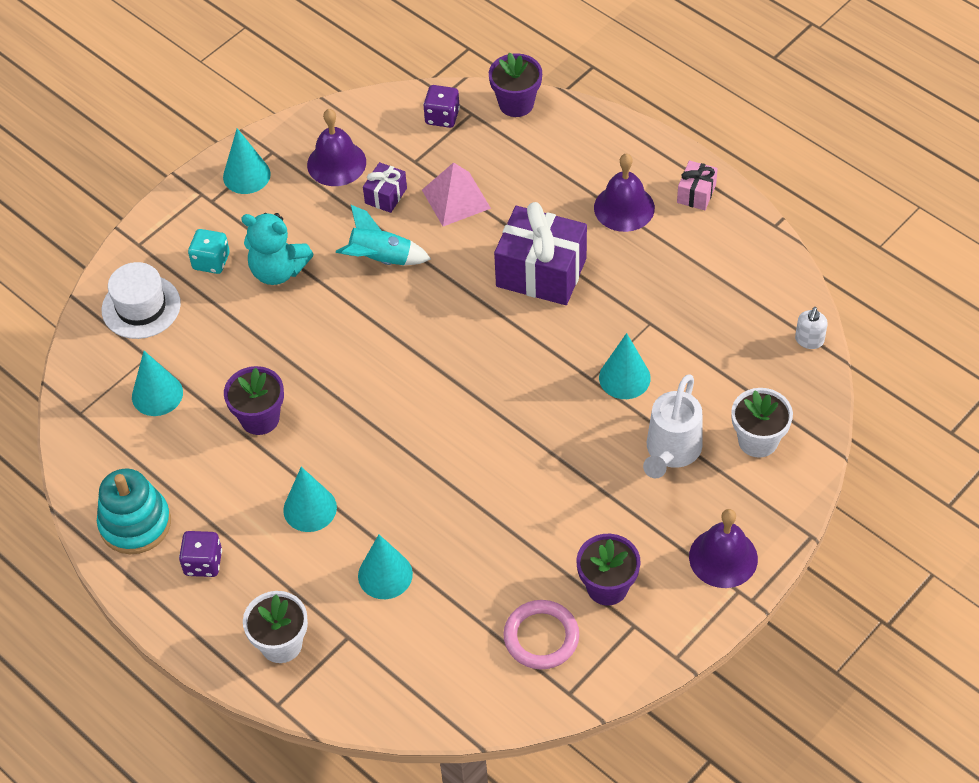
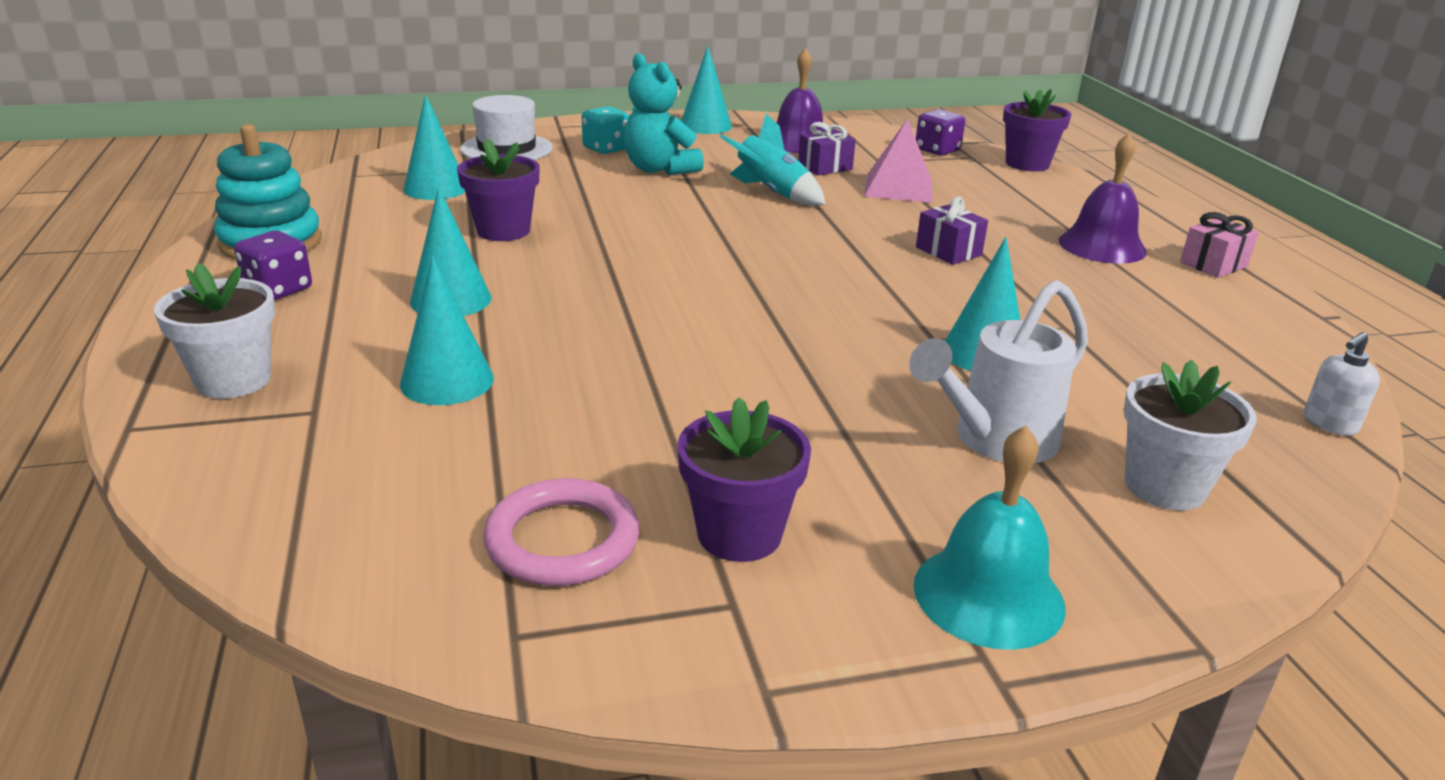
camera: 30 degrees right, 25 degrees down
(541, 272) = (948, 251): purple gift -> purple gift, size x0.49
(723, 557) = (988, 595): purple bell -> turquoise bell

